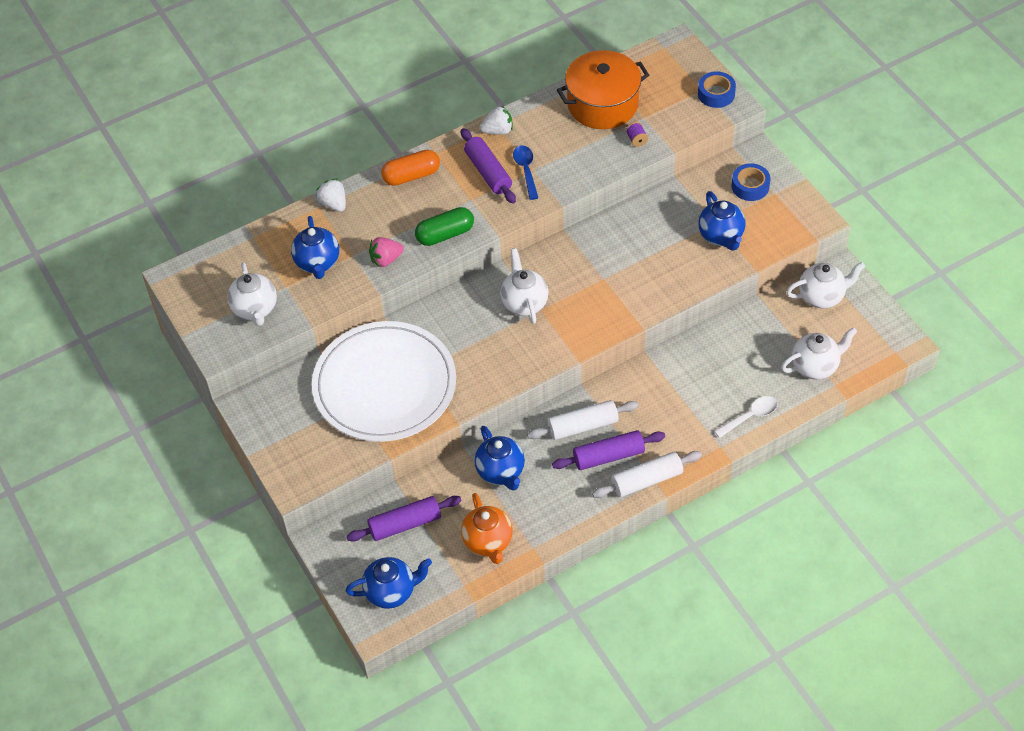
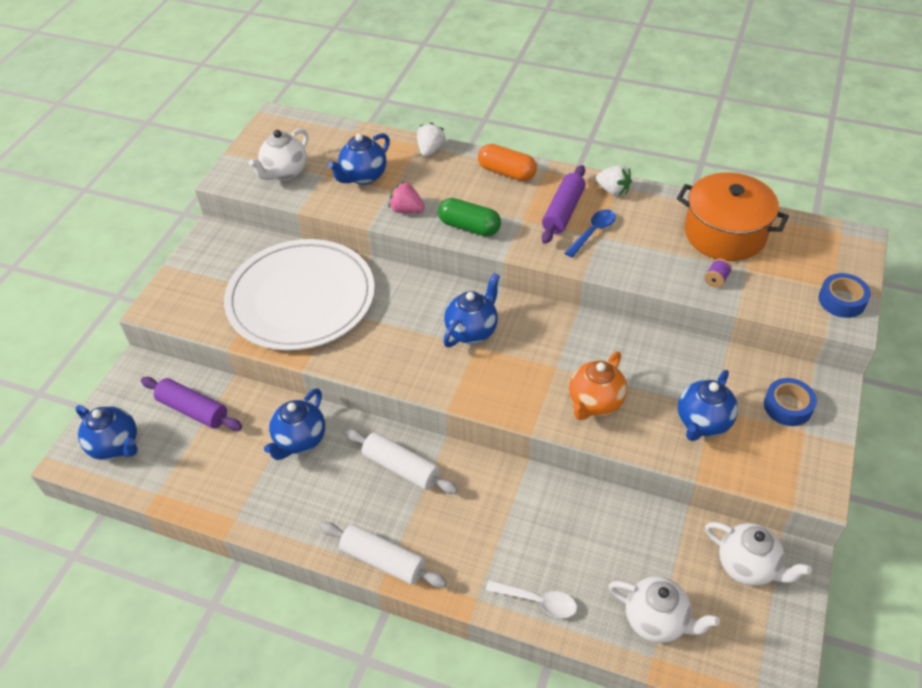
camera: 50 degrees right, 5 degrees down
(488, 542) = (216, 480): orange teapot -> orange teapot (595, 403)
(524, 303) = (472, 331): white teapot -> blue teapot
(608, 456) = (384, 510): purple rolling pin -> none

